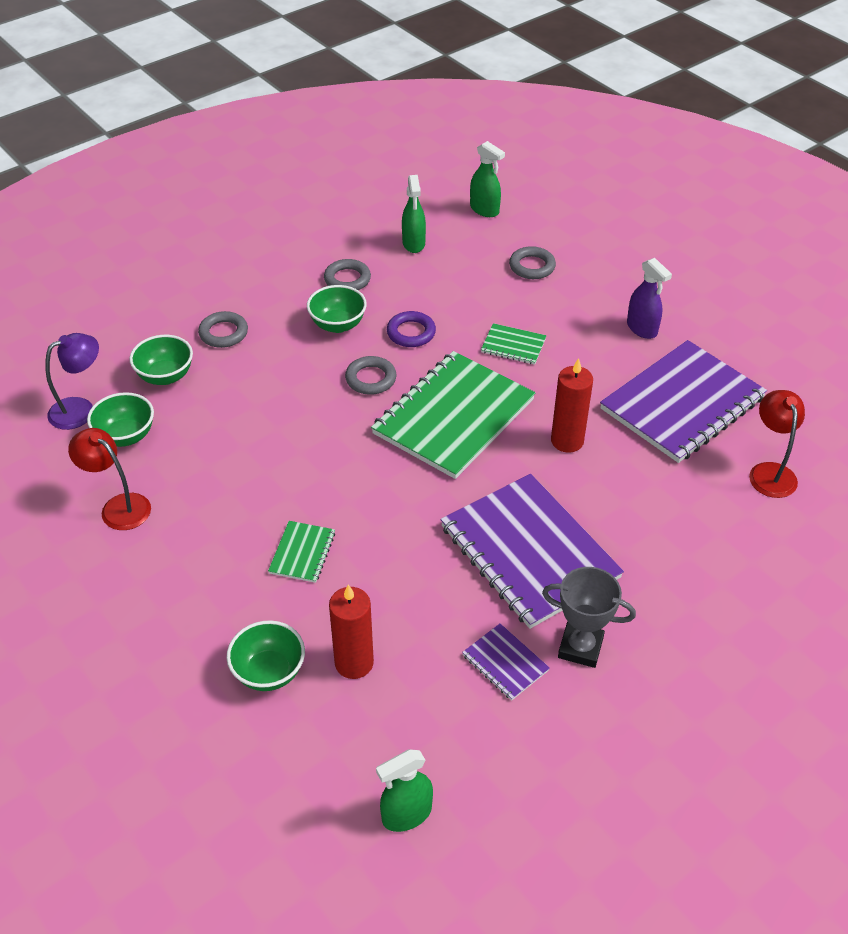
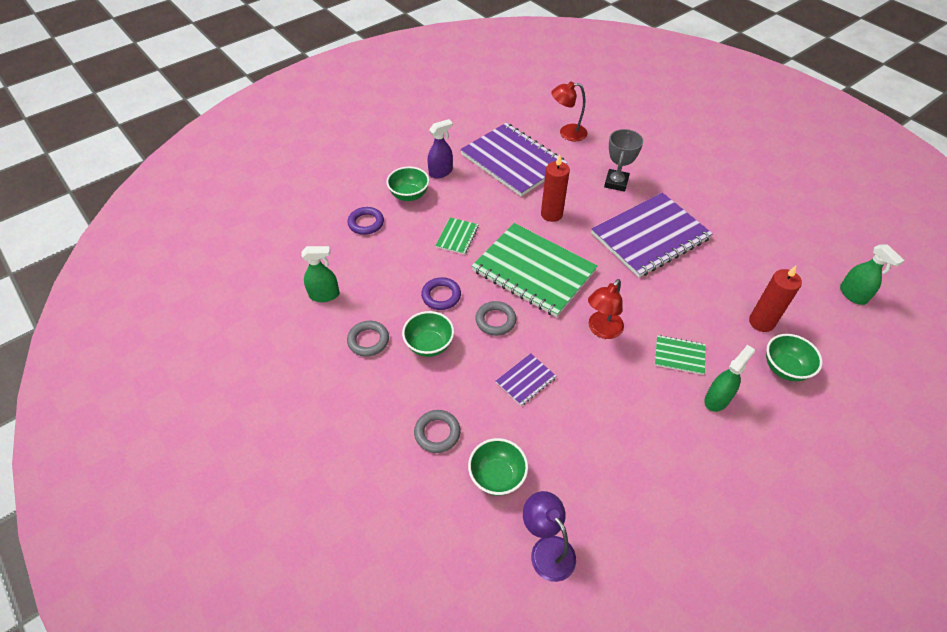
camera: 90 degrees left, 5 degrees up
(118, 506) = (661, 492): red lamp -> red lamp (601, 330)
(126, 436) = (578, 500): green bowl -> green bowl (409, 195)
(484, 210) = (286, 248): green spray bottle -> green spray bottle (717, 399)
(505, 663) = (736, 250): purple notebook -> purple notebook (526, 380)
(532, 266) = (366, 223): grey ring -> purple ring
(580, 647) = (715, 218): grey trophy -> grey trophy (616, 183)

